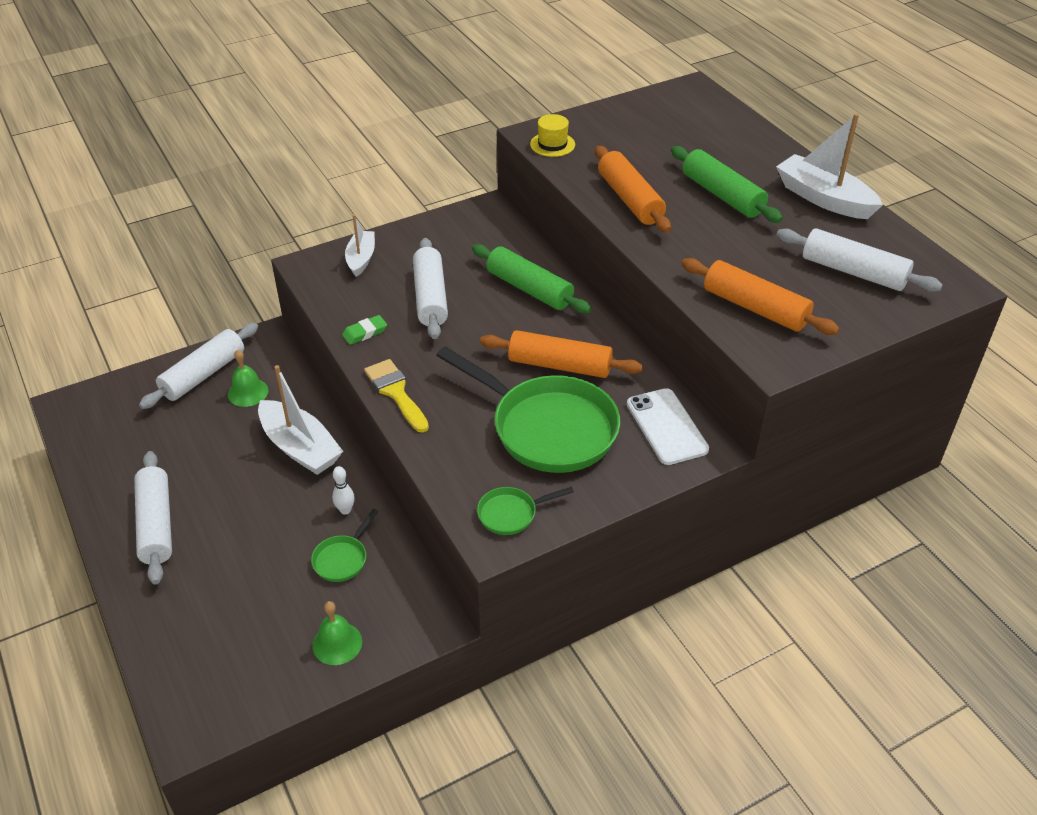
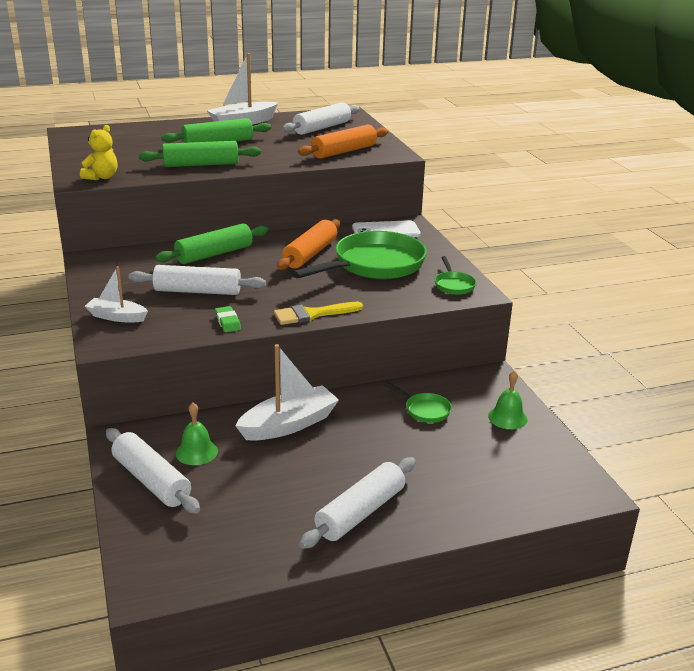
camera: 80 degrees left, 15 degrees down
(156, 524) = (360, 512): white rolling pin -> white rolling pin turned 45 degrees counterclockwise
(345, 510) = (372, 405): white bowling pin -> none
(552, 144) = (102, 177): yellow hat -> yellow teddy bear
(630, 199) = (201, 165): orange rolling pin -> green rolling pin

